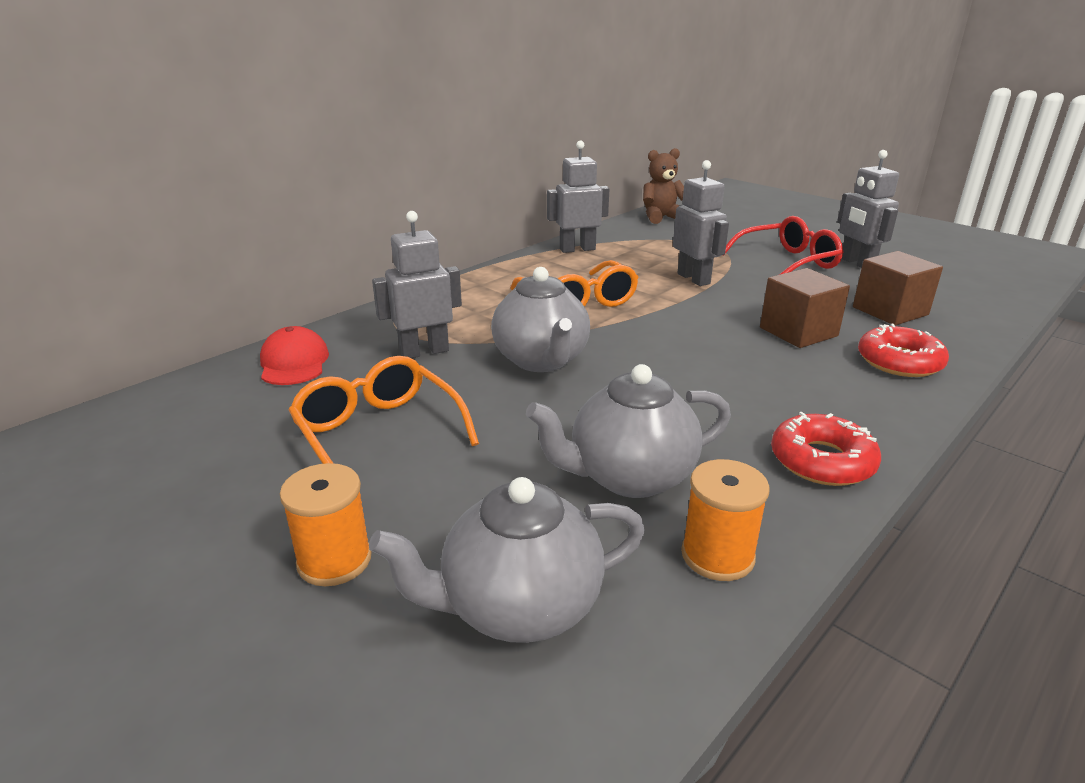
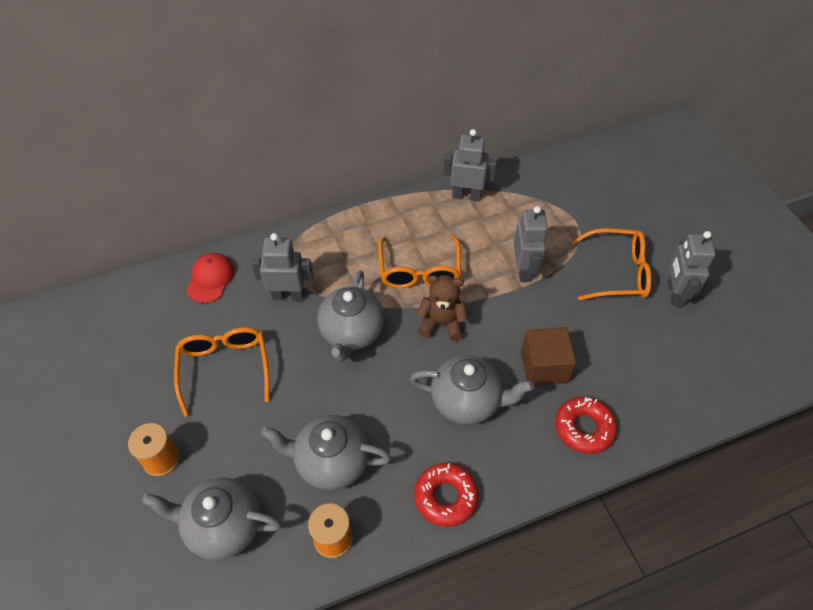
camera: 25 degrees right, 25 degrees up
(661, 217) = (570, 164): brown teddy bear -> brown teddy bear (442, 323)
(747, 376) = (467, 401): none -> grey teapot
(787, 262) = (616, 272): red glasses -> orange glasses
(890, 311) = (636, 368): brown cube -> none

